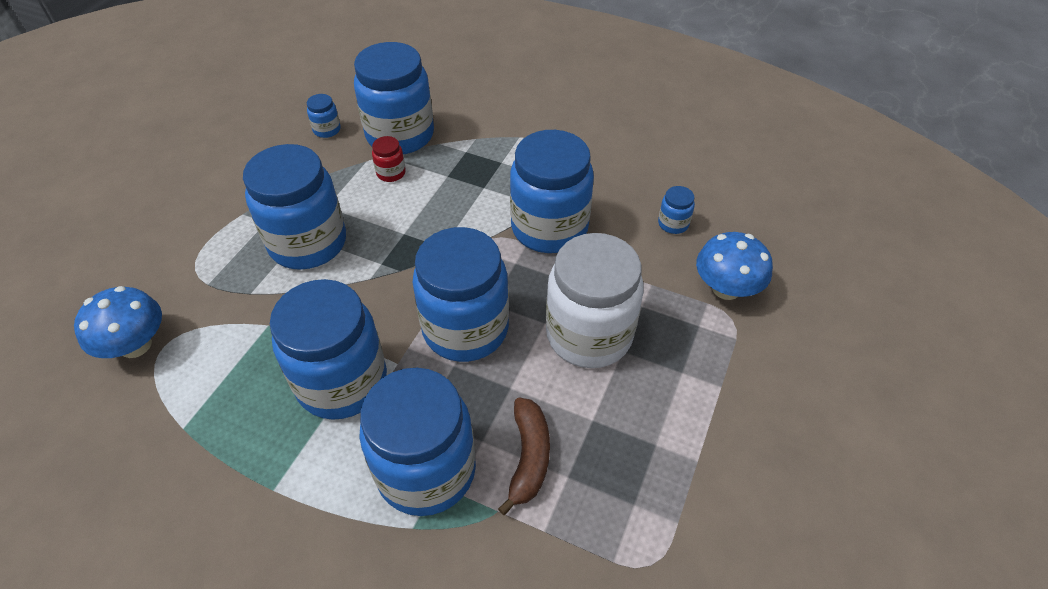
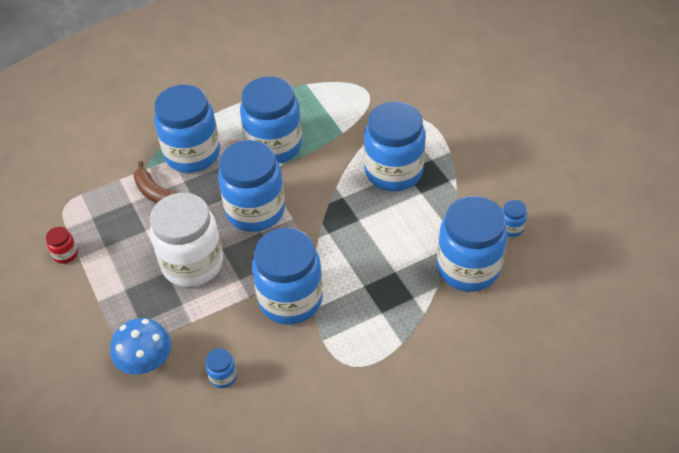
camera: 130 degrees right, 0 degrees up
(135, 345) = (377, 81): blue mushroom -> none
(391, 173) = (426, 242): red jar -> red jar (65, 254)

